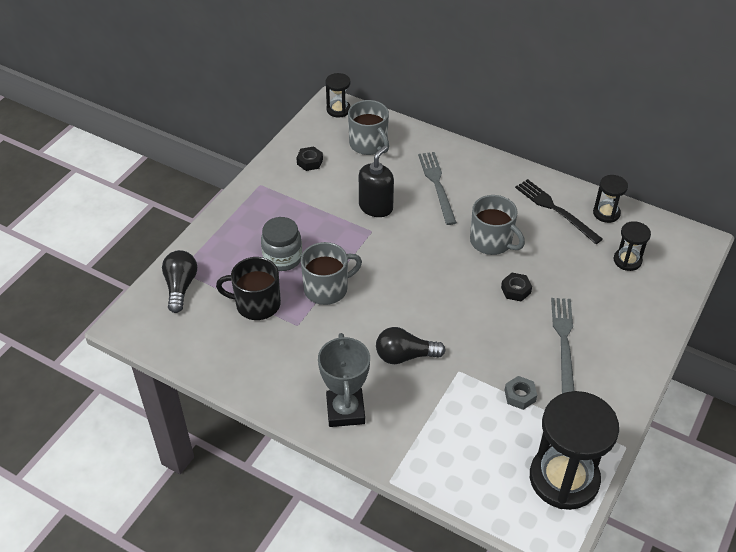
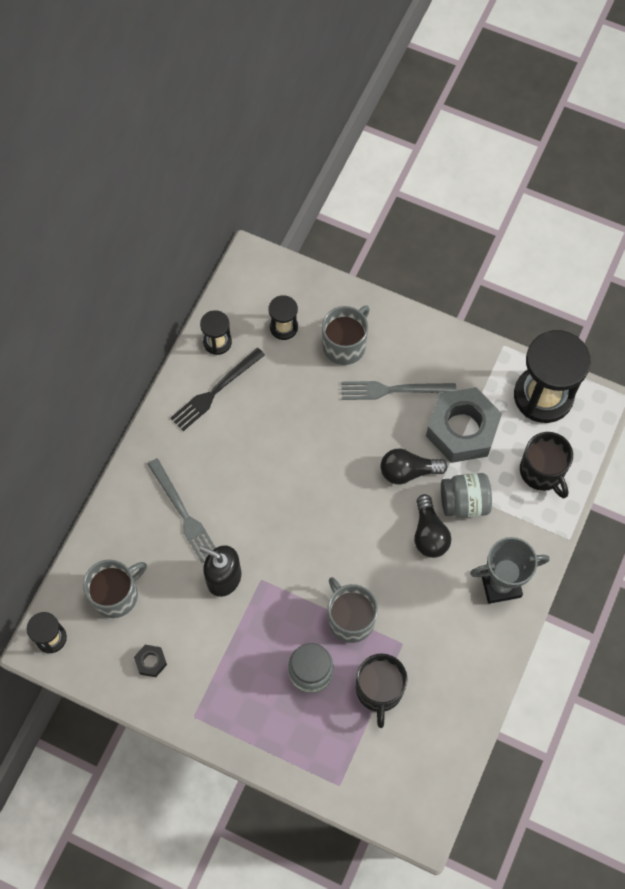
camera: 95 degrees left, 20 degrees up
(180, 287) = (363, 779): black light bulb -> black light bulb (408, 471)
(437, 185) = (183, 513): grey fork -> grey fork turned 105 degrees counterclockwise
(437, 389) = (464, 502): none -> grey jar
(470, 465) = (542, 472): none -> black mug
(492, 241) = (268, 454): grey mug -> grey mug (345, 345)
(515, 290) = (333, 432): black nut -> none
(520, 396) = (462, 430): grey nut -> grey nut, size x2.44

